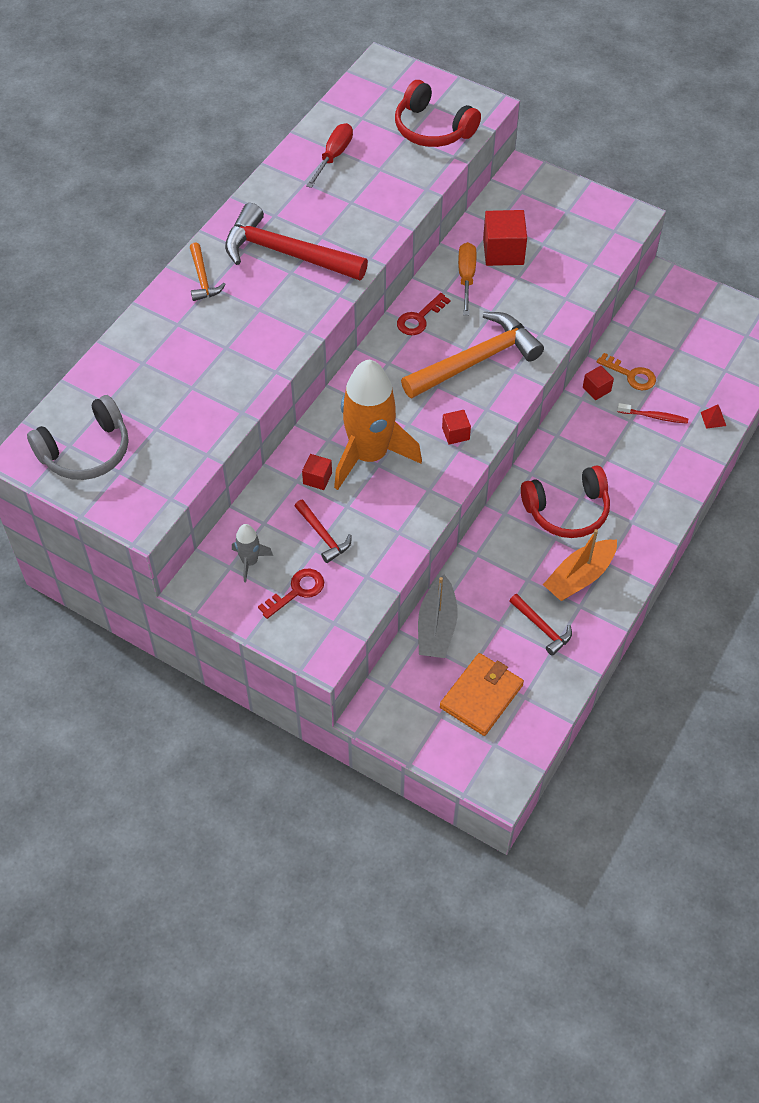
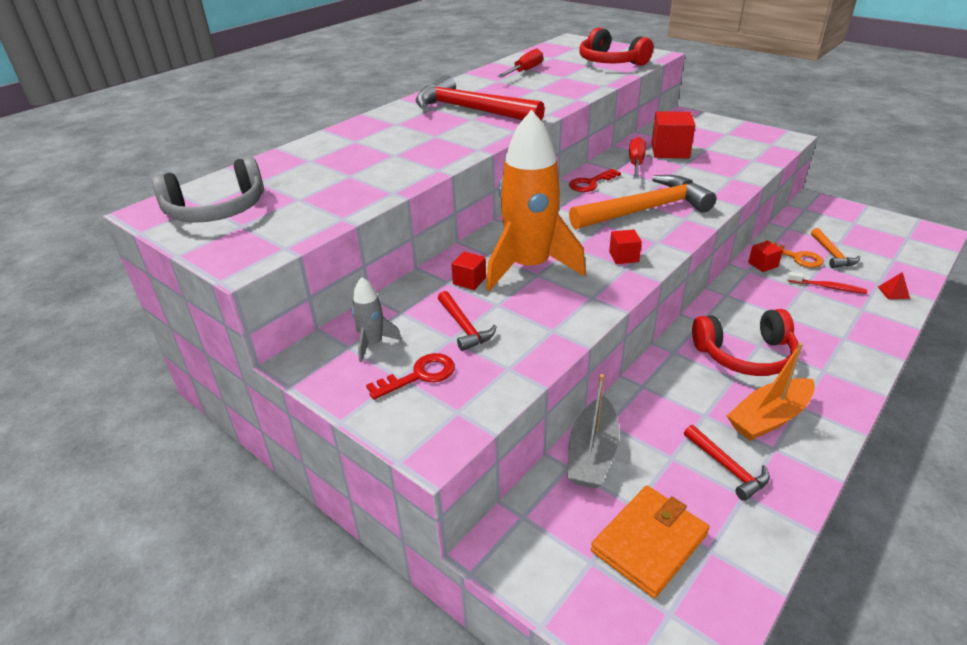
camera: 10 degrees right, 20 degrees down
(203, 279) = (390, 120): orange hammer -> orange hammer (832, 254)
(466, 277) = (636, 163): orange screwdriver -> red screwdriver

